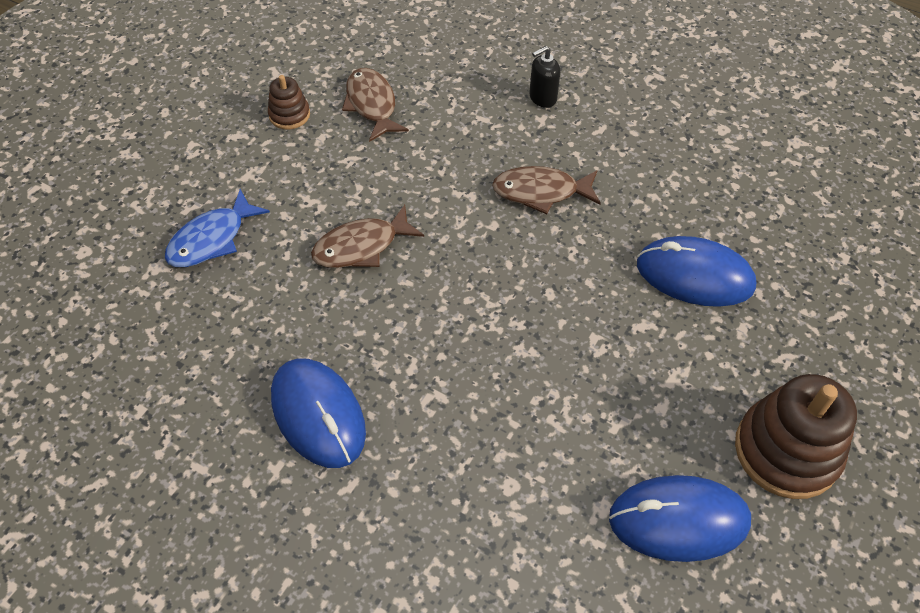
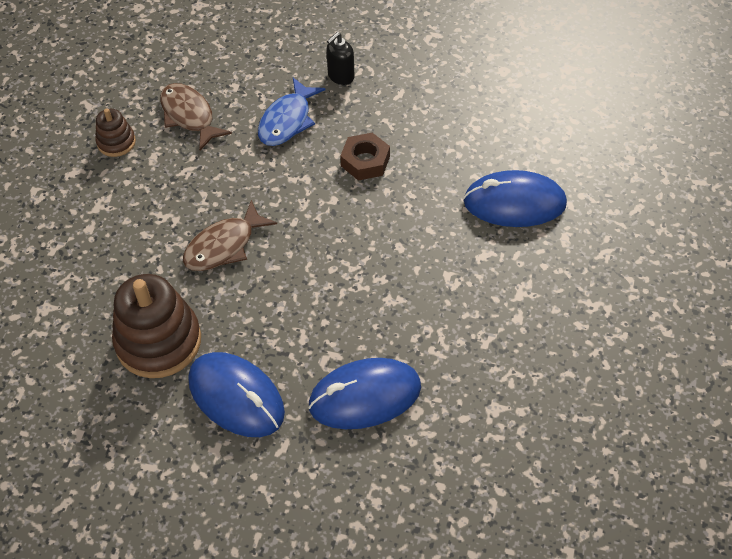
camera: 15 degrees left, 0 degrees up
(212, 239) = (86, 271): blue fish -> blue fish (287, 121)
(541, 192) = (365, 161): brown fish -> brown nut
(678, 520) = (555, 402): blue mouse -> blue mouse (365, 396)
(786, 451) = (624, 327): brown stacking toy -> brown stacking toy (158, 341)

